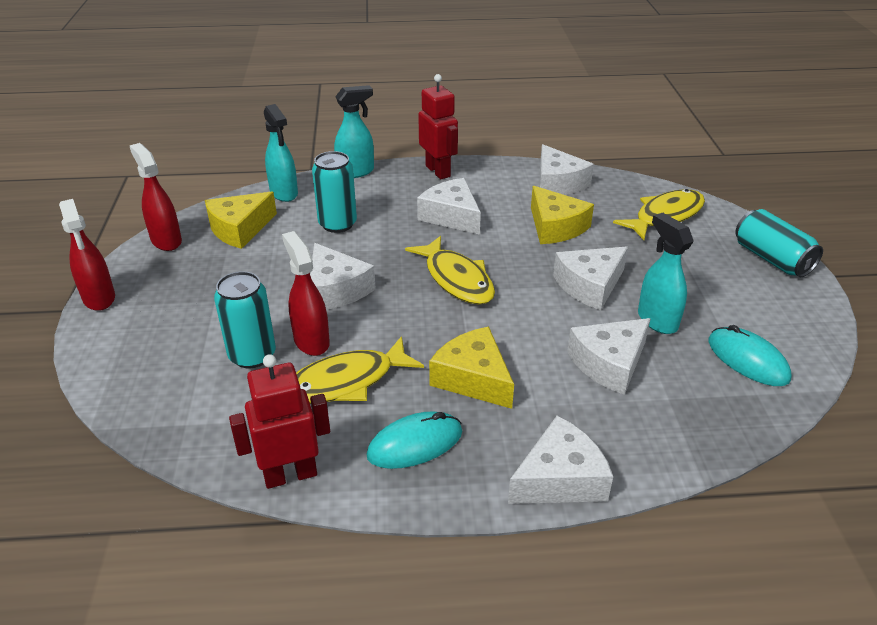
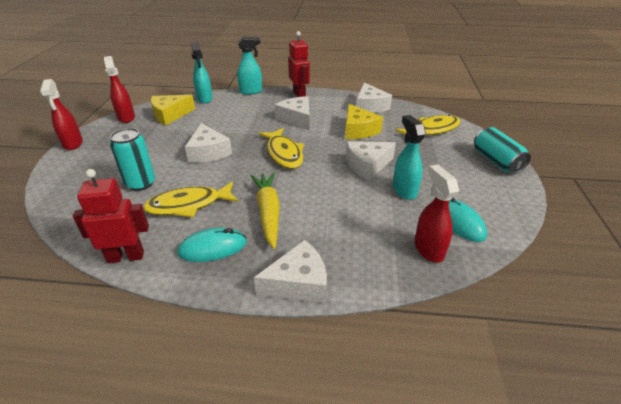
camera: 10 degrees right, 0 degrees up
(311, 341) = (179, 179): red spray bottle -> red spray bottle (428, 249)
(337, 224) = (227, 117): turquoise can -> none
(473, 378) = (268, 212): yellow cheese -> yellow carrot
(609, 364) = (361, 213): white cheese -> none

